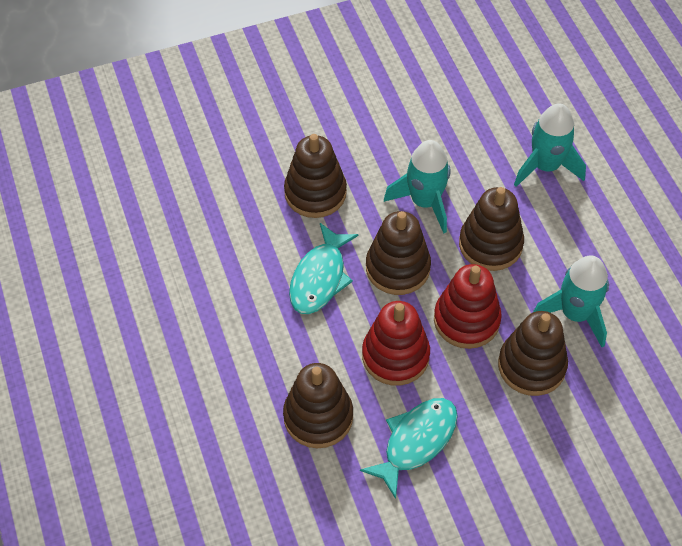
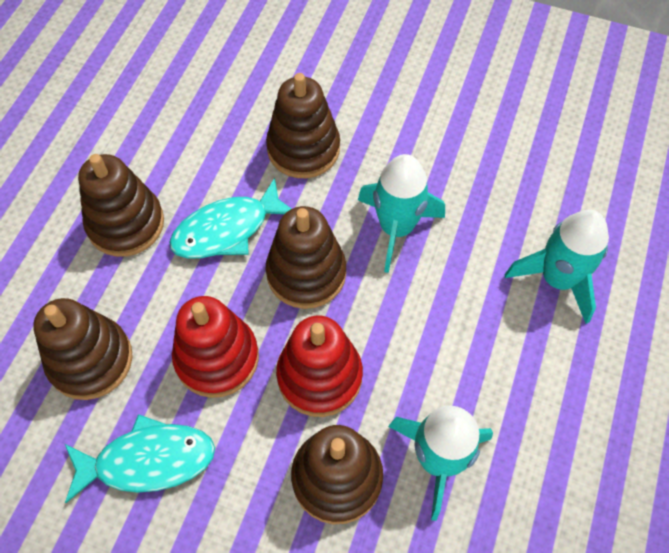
camera: 40 degrees right, 5 degrees up
(490, 244) = (420, 317): brown stacking toy -> brown stacking toy (126, 224)

